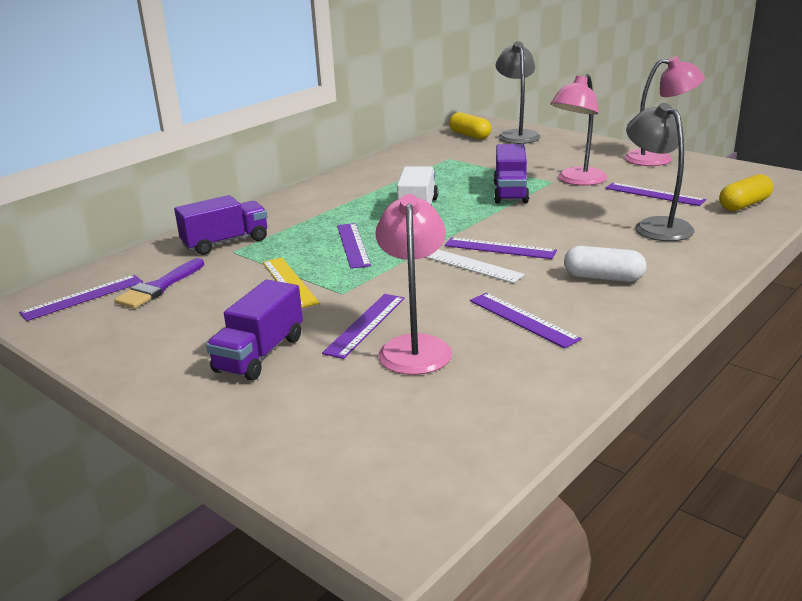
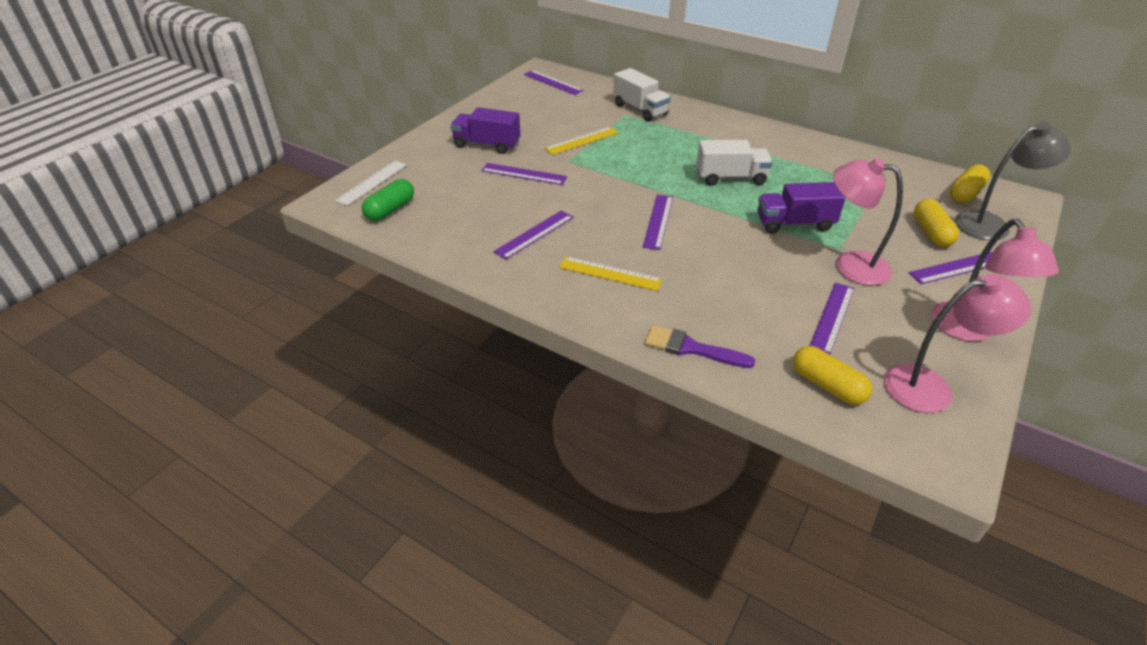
camera: 80 degrees right, 15 degrees up
(159, 287) = (568, 101): purple brush -> purple brush (691, 348)
(226, 243) = (640, 109): purple truck -> white truck
(353, 245) = (648, 156): purple ruler -> purple ruler (956, 268)
(415, 346) = (495, 194): pink lamp -> pink lamp (931, 387)
(441, 444) = (390, 209): none -> green capsule
(469, 265) = (623, 208): white ruler -> white ruler (372, 182)
(528, 152) = (931, 233): none -> yellow capsule
(603, 278) = (610, 273): white capsule -> yellow ruler
(655, 226) = (737, 311): grey lamp -> none

